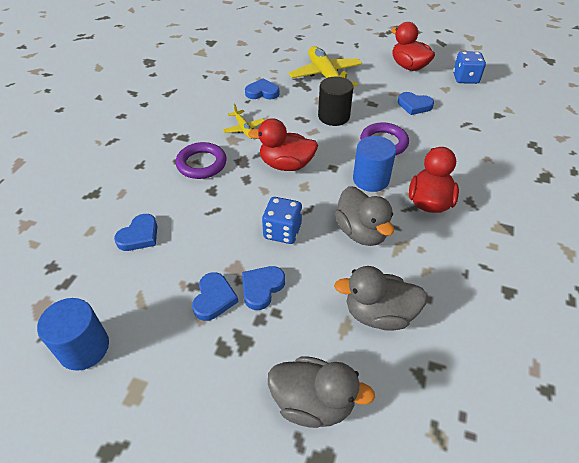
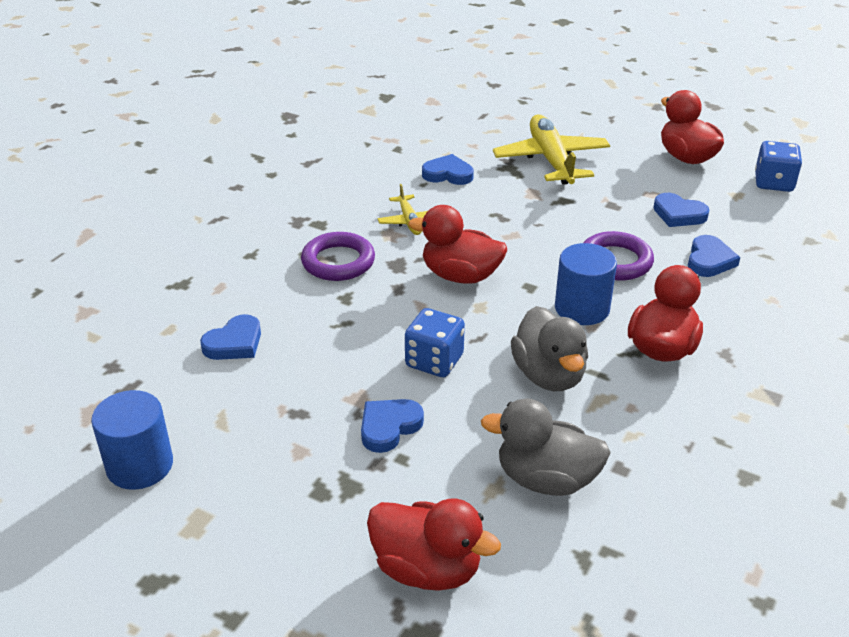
camera: 10 degrees right, 10 degrees down
(214, 298) = (321, 431): blue heart -> blue heart (709, 260)
(313, 402) = (427, 569): grey duck -> red duck
(333, 116) = (548, 218): black cylinder -> none

